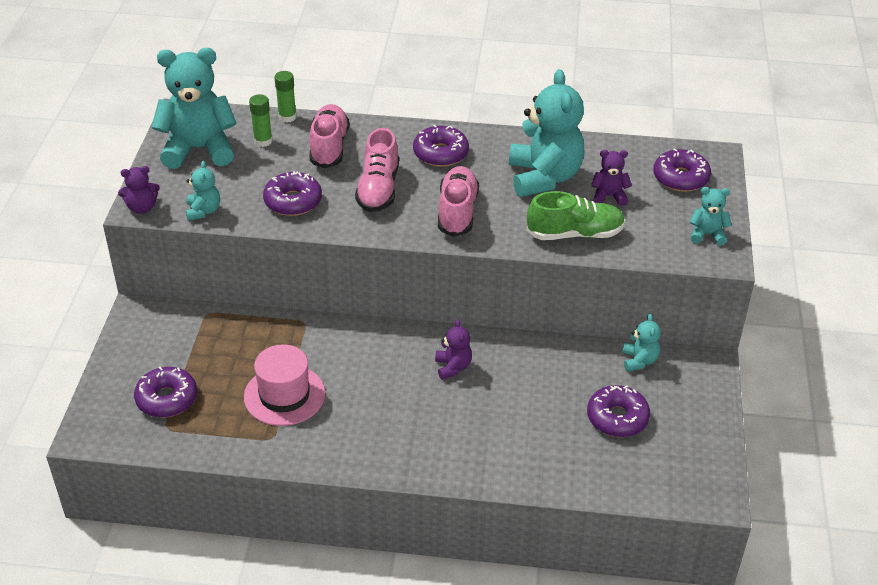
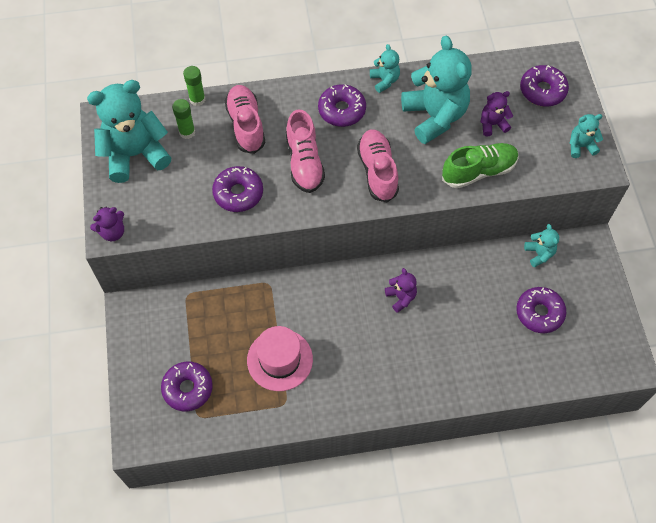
camera: 15 degrees left, 20 degrees up
(203, 211) = (167, 223): turquoise teddy bear -> turquoise teddy bear (384, 81)

